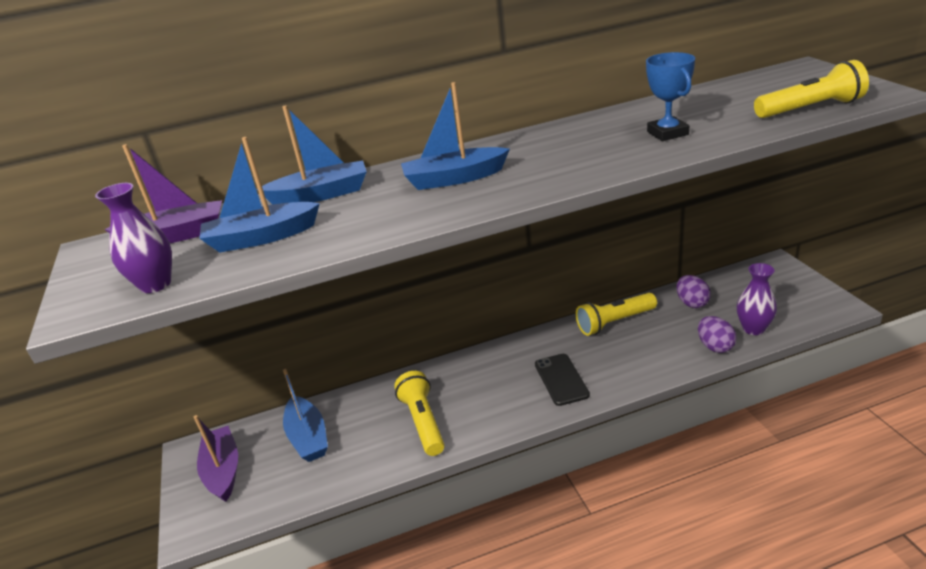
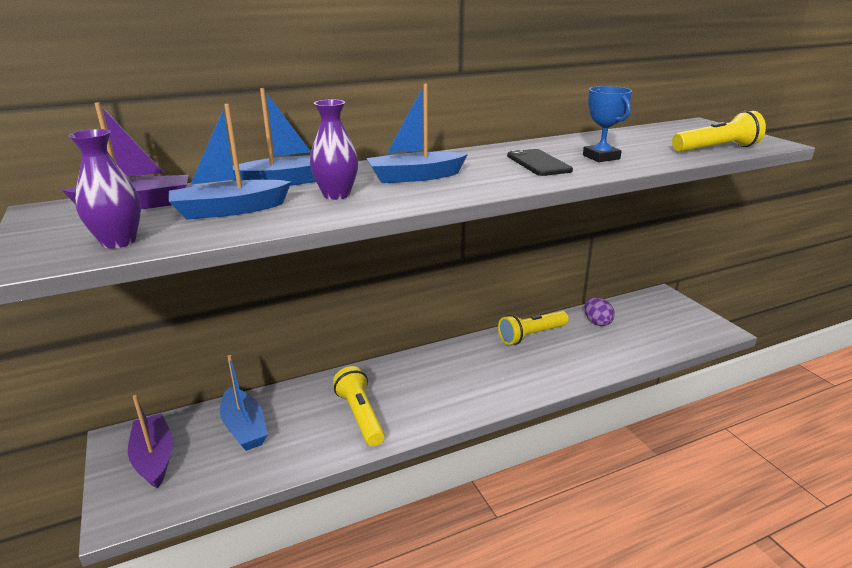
camera: 10 degrees left, 5 degrees down
(561, 379) = (489, 381): black phone -> black phone (538, 163)
(715, 346) = (622, 358): purple egg -> none
(753, 329) = (653, 345): purple vase -> purple vase (336, 195)

